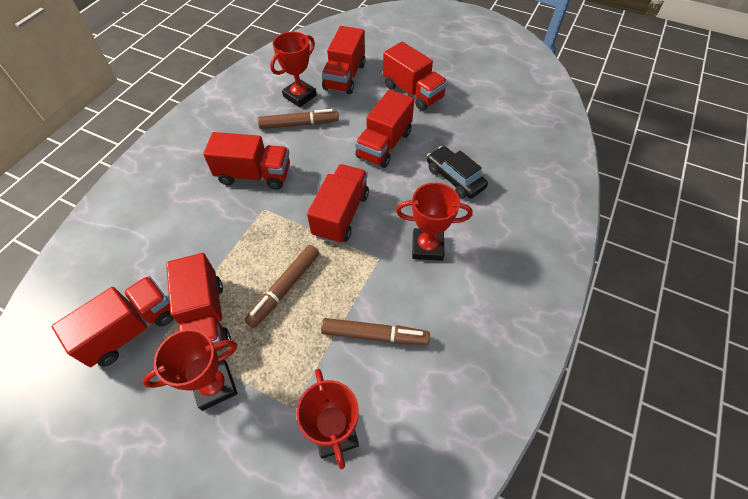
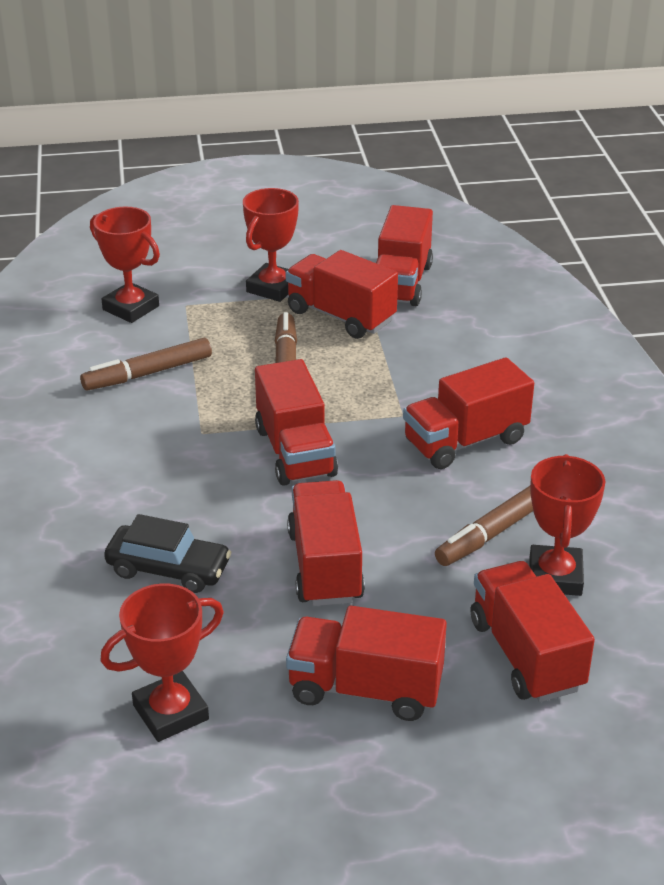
camera: 145 degrees right, 20 degrees down
(427, 247) = (147, 469): red trophy -> red trophy (171, 712)

